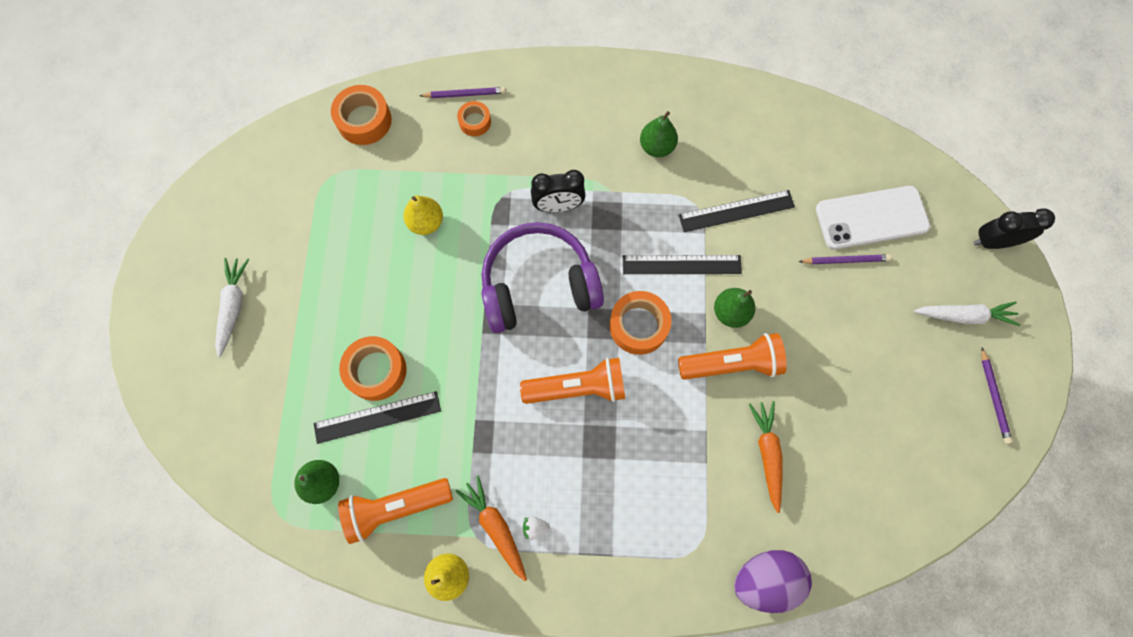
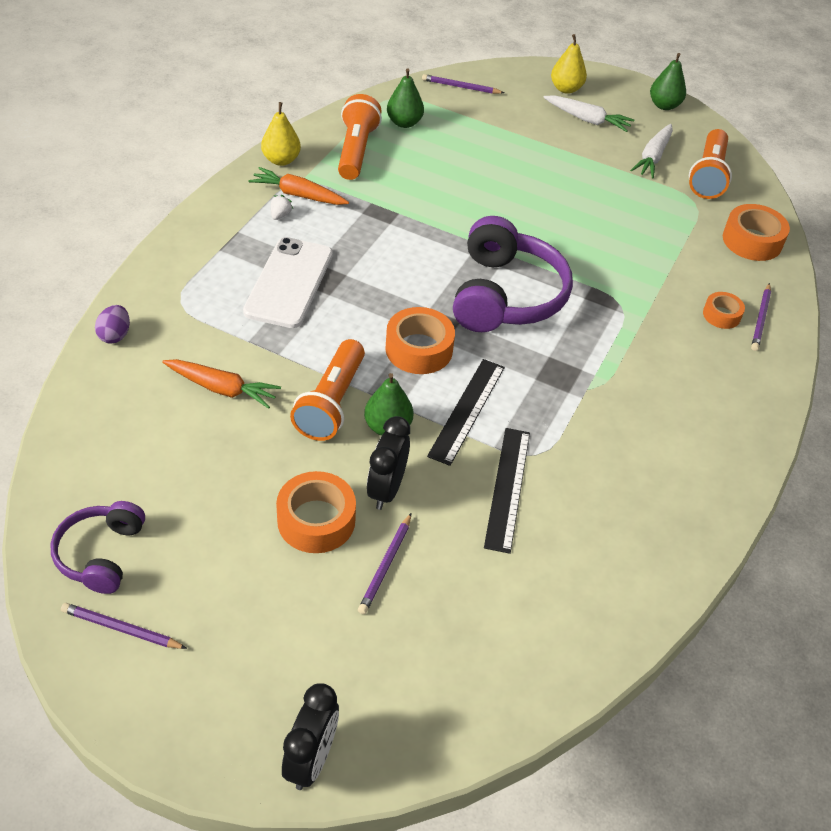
camera: 110 degrees right, 25 degrees down
(226, 454) = (461, 87): none -> purple pencil
(376, 371) = (481, 174): orange tape -> orange tape (316, 520)
(377, 417) = (439, 163): black ruler -> none
(426, 222) = (615, 245): yellow pear -> yellow pear (566, 89)
(496, 527) = (298, 195): orange carrot -> orange carrot turned 150 degrees counterclockwise
(558, 206) = (588, 341): black clock -> black clock (386, 489)
(578, 387) = (384, 284): orange flashlight -> orange flashlight (708, 176)
(656, 147) = (628, 451): green pear -> green pear (664, 105)
(765, 579) = (115, 335): purple egg -> purple egg, size x0.54
(871, 217) = (426, 626): white phone -> white phone (289, 283)
(955, 447) = (101, 554): none -> purple headphones
(964, 316) = (237, 657): white carrot -> white carrot (652, 157)

